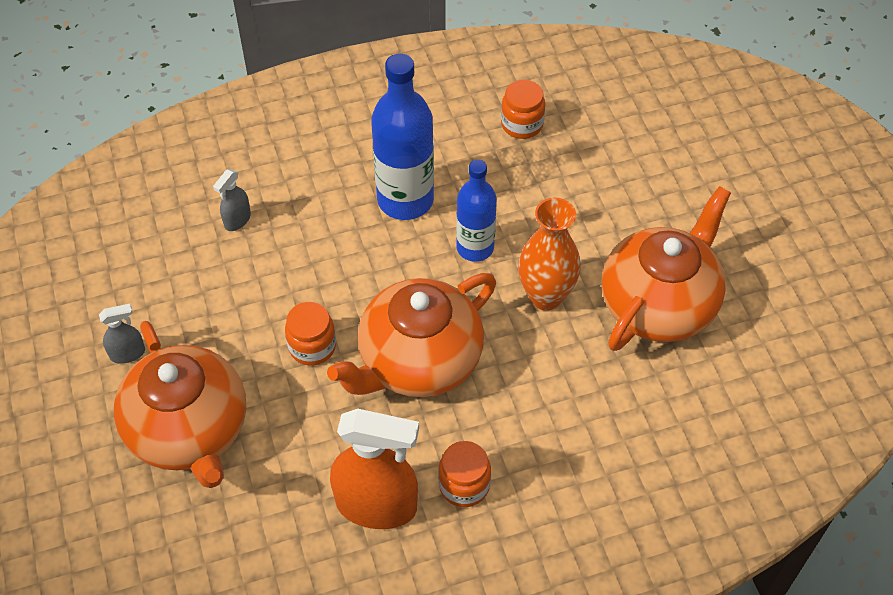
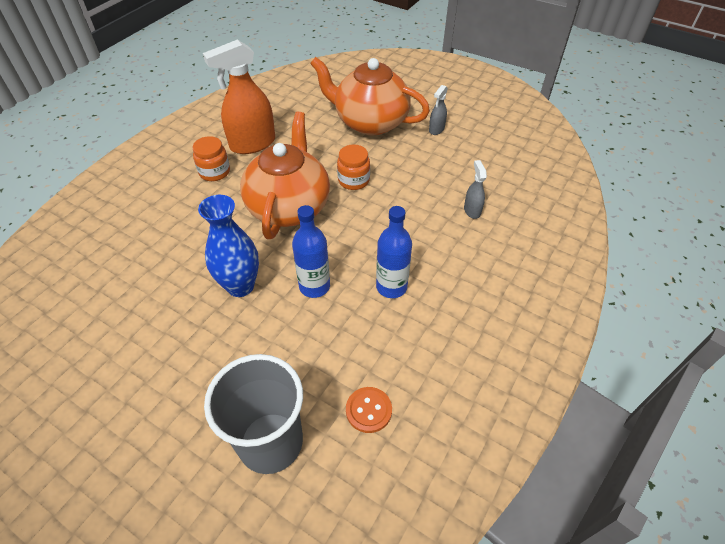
camera: 140 degrees right, 5 degrees down
(405, 200) = (391, 287): blue bottle -> blue bottle, size x0.65
(522, 124) = (368, 410): orange jar -> orange button
(545, 296) = (240, 286): orange vase -> blue vase
(613, 151) = (270, 442): none -> grey cup
(659, 304) = (153, 331): orange teapot -> none

